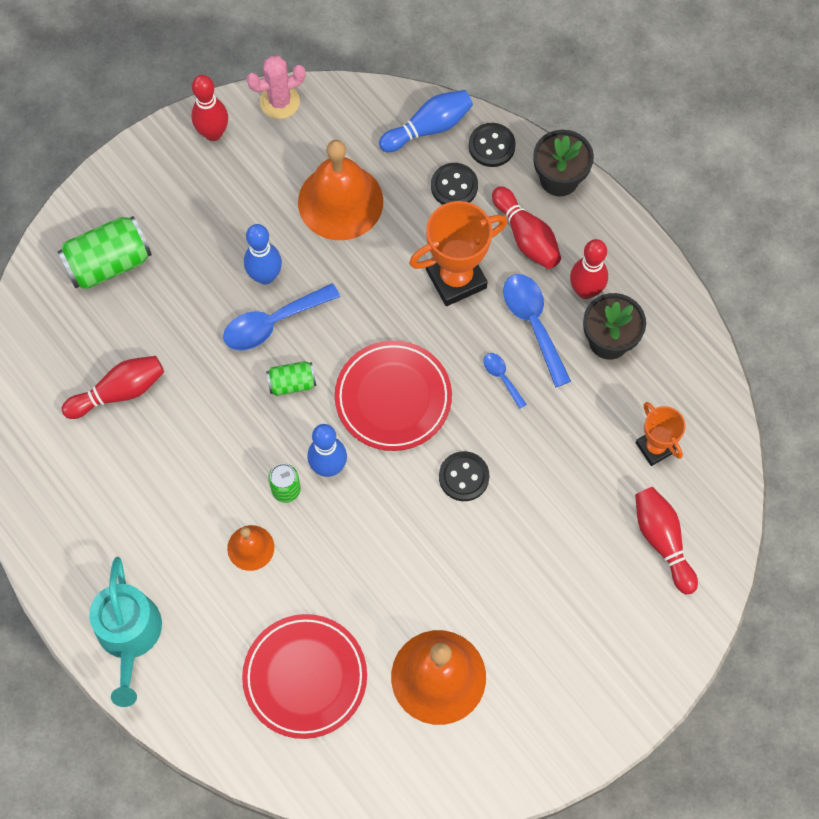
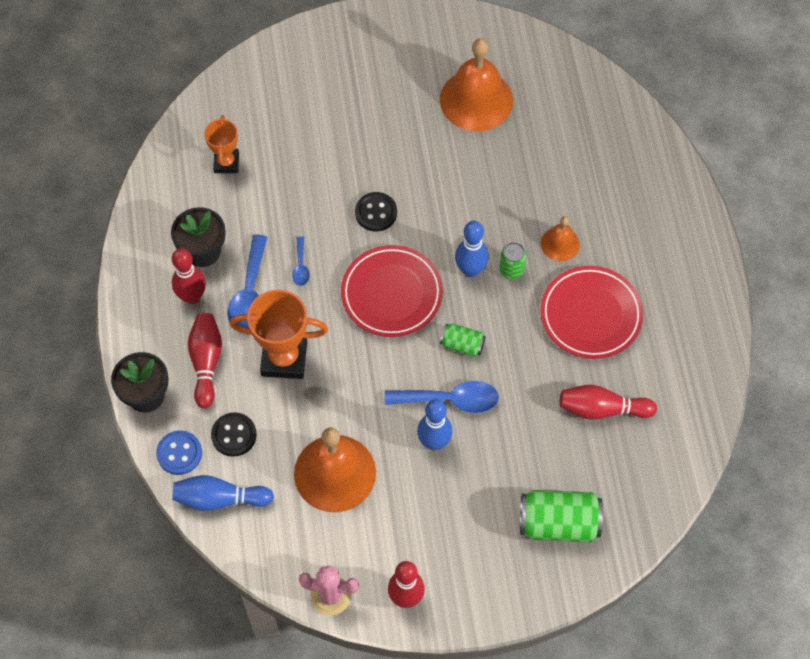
camera: 150 degrees left, 5 degrees down
(129, 635) = (679, 230): turquoise watering can -> none
(305, 677) = (567, 143): red plate -> red plate (591, 315)
(491, 146) = (179, 453): black button -> blue button
(662, 541) = (267, 104): red bowling pin -> none

